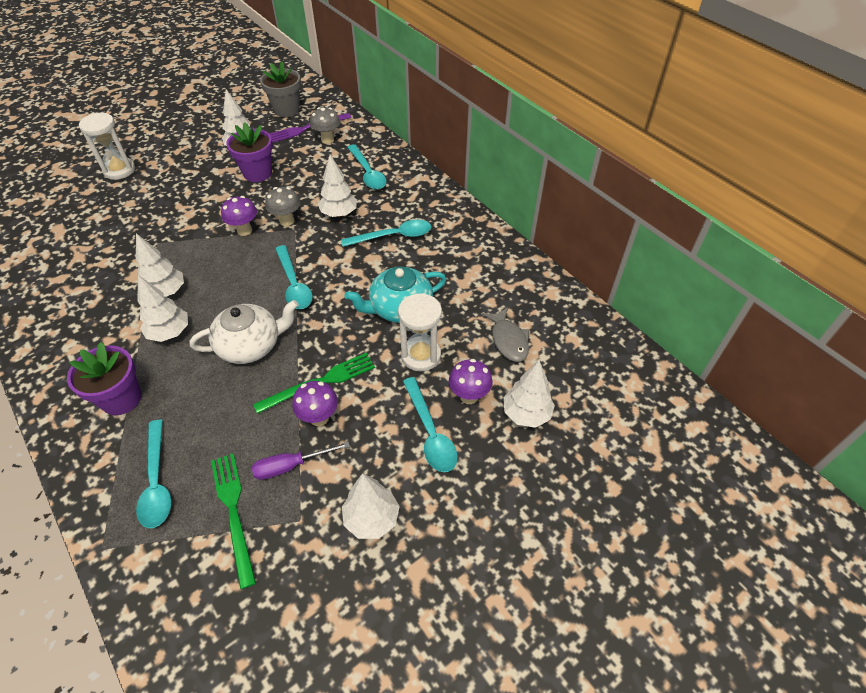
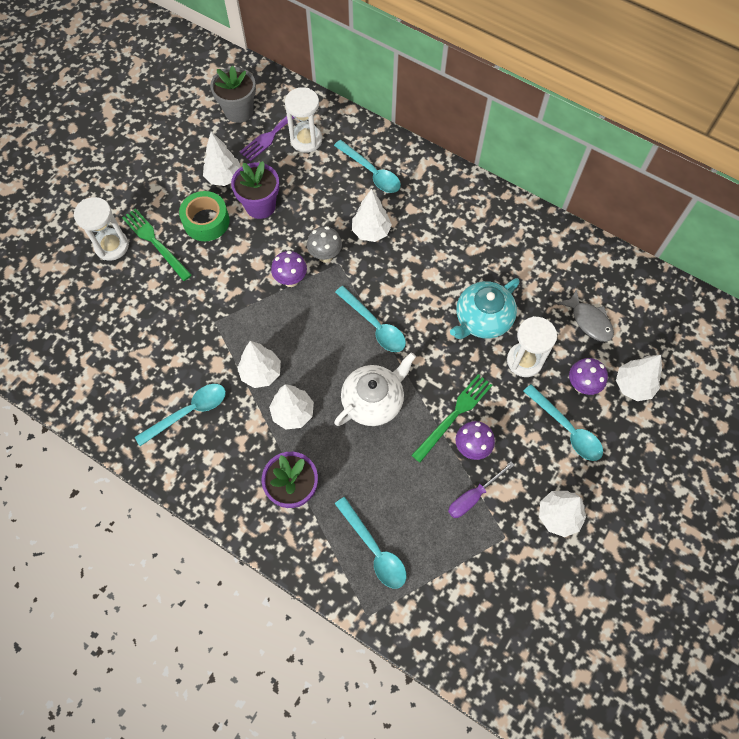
camera: 20 degrees left, 15 degrees up
(206, 172) = (206, 221): none -> green tape
(233, 512) = (451, 550): green fork -> green fork (155, 242)
(327, 139) = (306, 140): grey mushroom -> white hourglass
(393, 236) = (436, 242): turquoise spoon -> turquoise spoon (188, 412)

